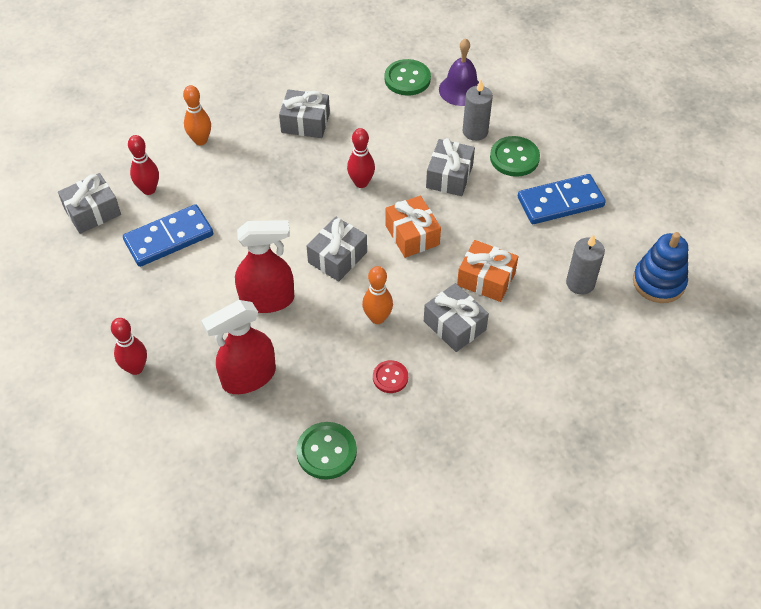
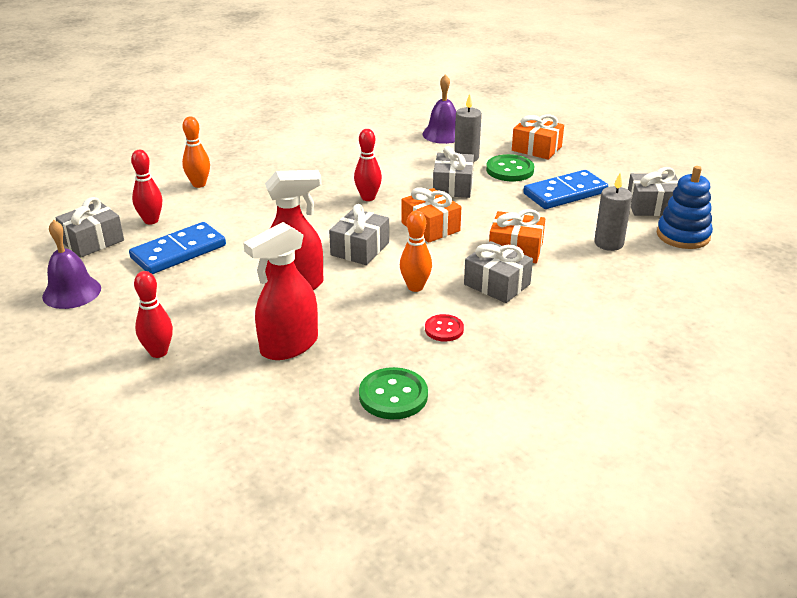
camera: 10 degrees left, 20 degrees down
(68, 279) = (72, 292): none -> purple bell
(305, 123) = (301, 165): grey gift -> grey gift (652, 206)
(407, 79) = (391, 131): green button -> none
(552, 126) = (536, 148): none -> orange gift

